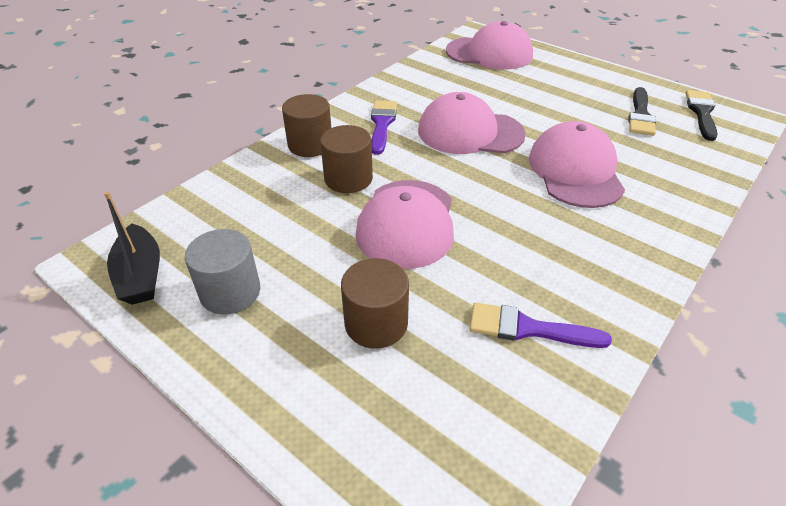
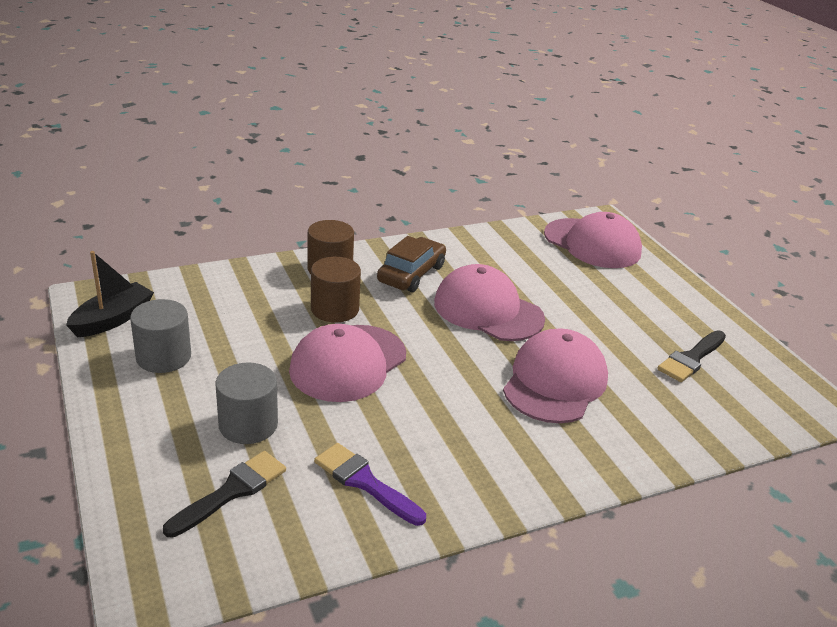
camera: 25 degrees right, 10 degrees down
(141, 275) = (113, 319): black boat -> black boat turned 150 degrees counterclockwise
(376, 323) = (248, 425): brown cylinder -> grey cylinder
(382, 124) = (411, 274): purple brush -> brown car
(701, 113) = (769, 382): black brush -> black brush (231, 491)

